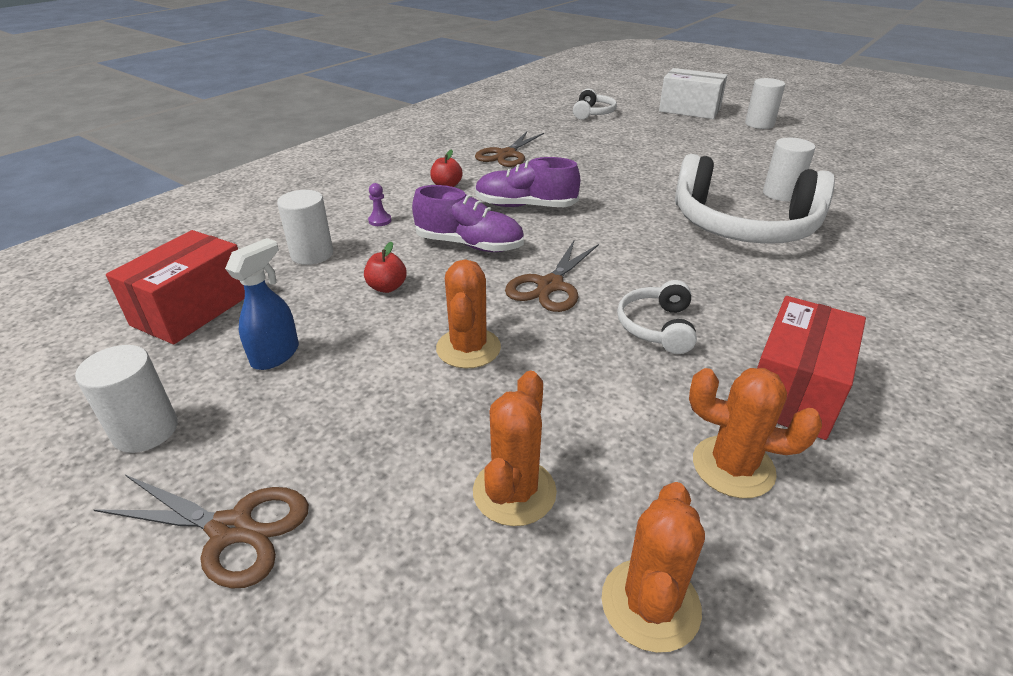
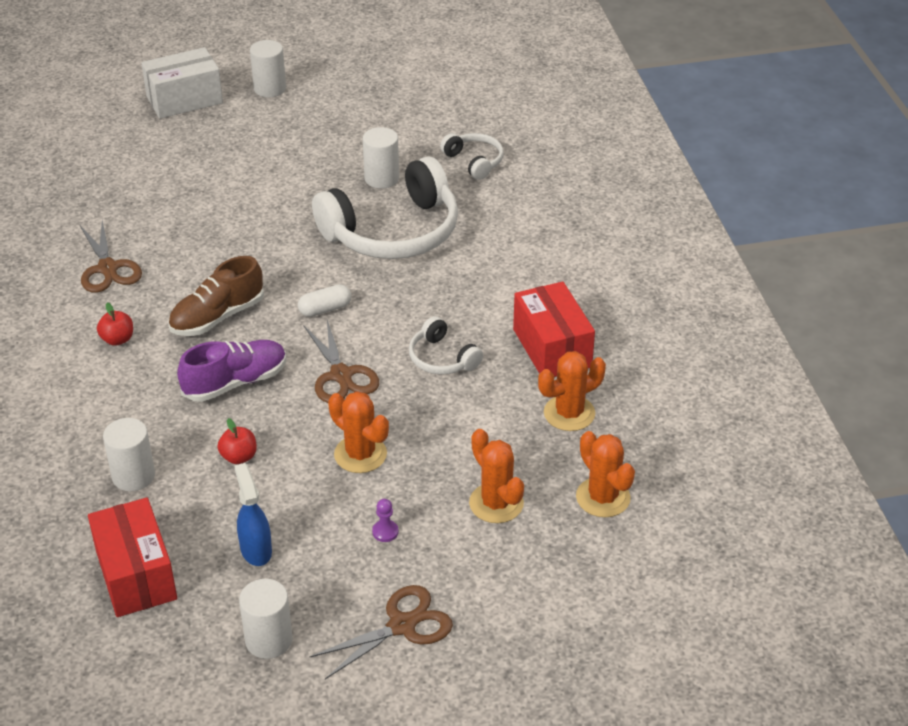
camera: 50 degrees left, 5 degrees up
(380, 221) = (127, 411): purple pawn -> purple pawn (385, 532)
(525, 206) = (217, 317): purple shoe -> brown shoe
(593, 113) = (100, 158): white headphones -> white headphones (474, 161)
(608, 241) = (325, 309): none -> white capsule

